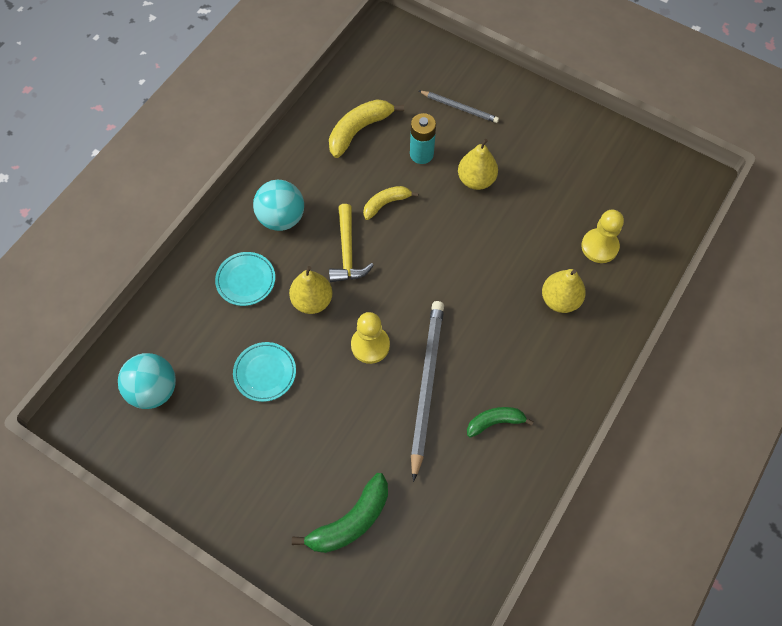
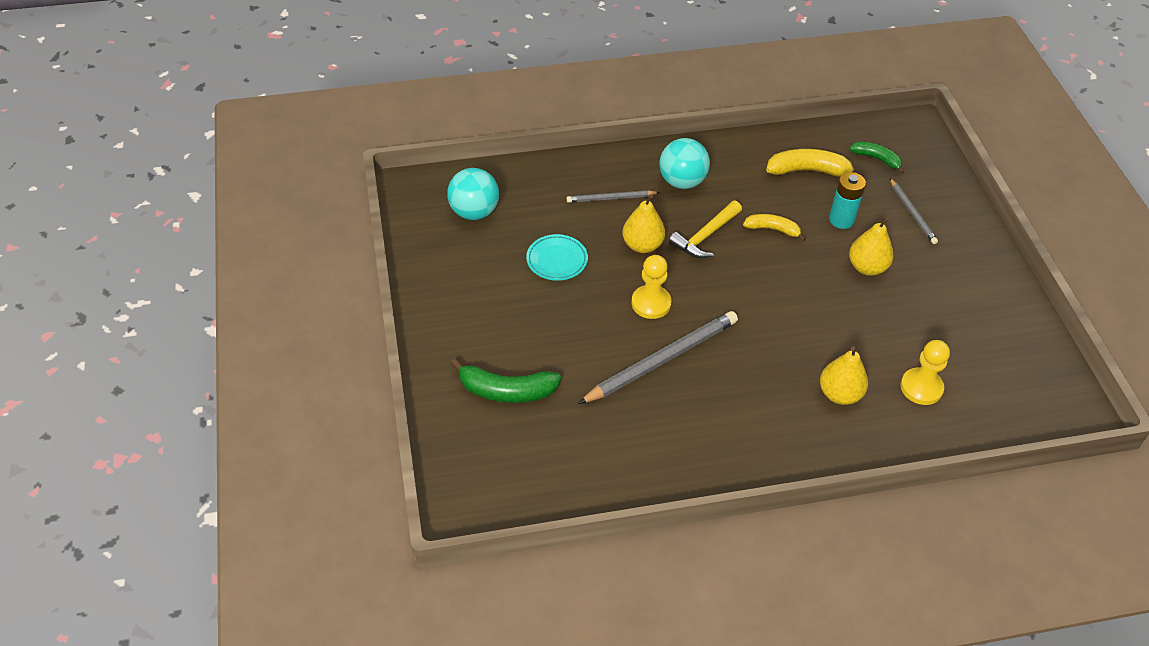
camera: 45 degrees right, 15 degrees down
(246, 280) = (610, 198): turquoise plate -> grey pencil
(495, 422) = (685, 424): green banana -> green banana (877, 159)

